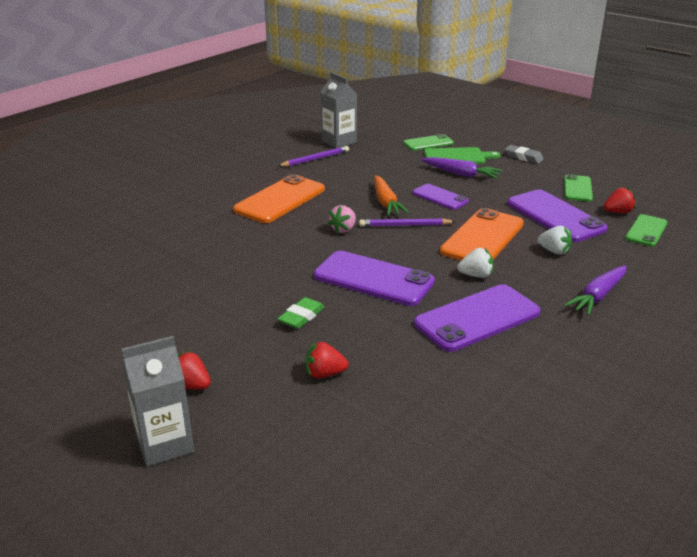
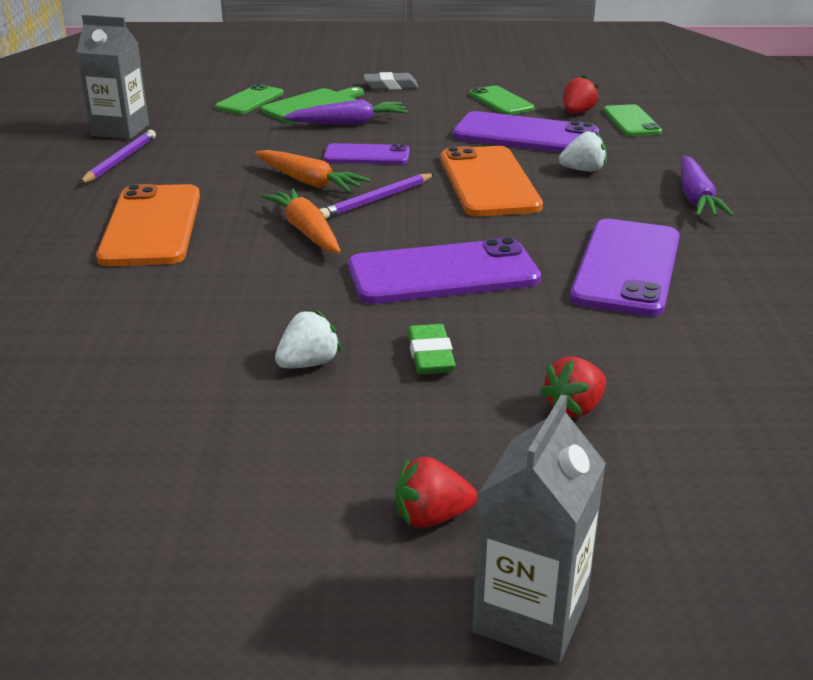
camera: 40 degrees left, 0 degrees up
(343, 229) = (306, 231): pink strawberry -> orange carrot
(476, 275) = (549, 224): white strawberry -> white strawberry (308, 363)

